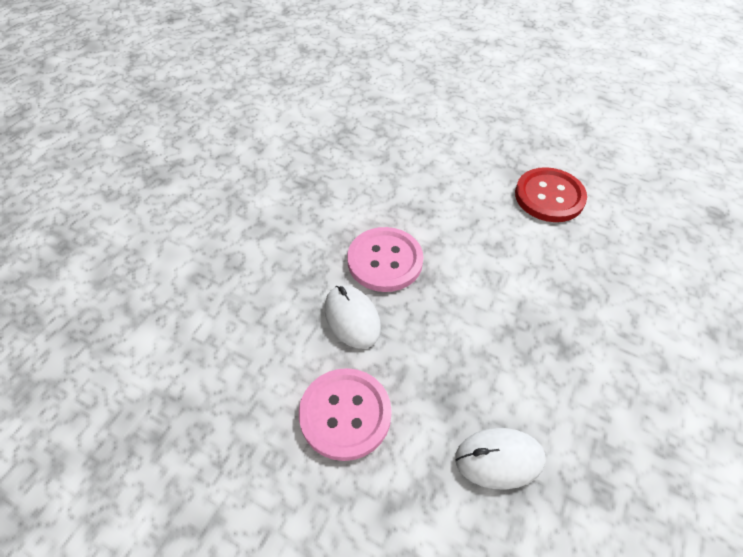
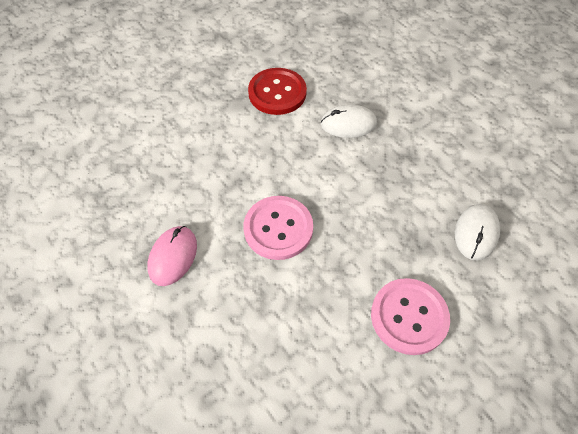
camera: 65 degrees left, 5 degrees up
(313, 199) = (173, 256): none -> pink mouse
(352, 318) = (323, 277): white mouse -> white mouse (348, 124)

